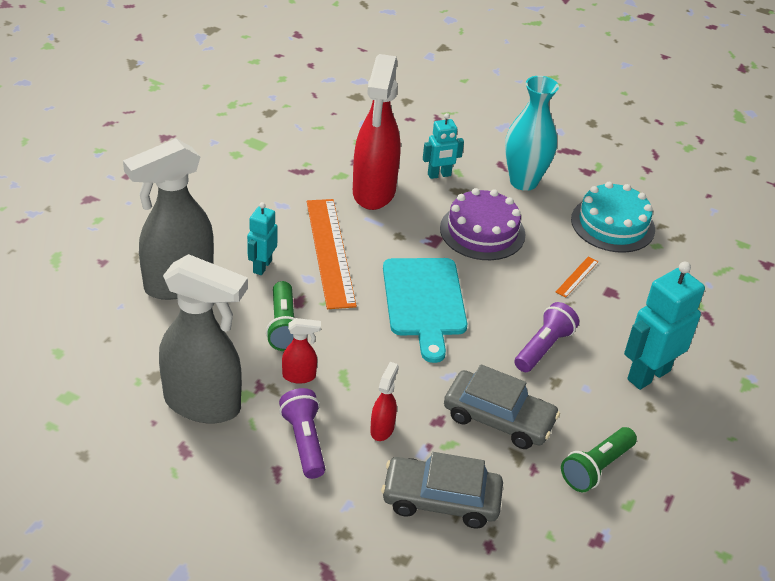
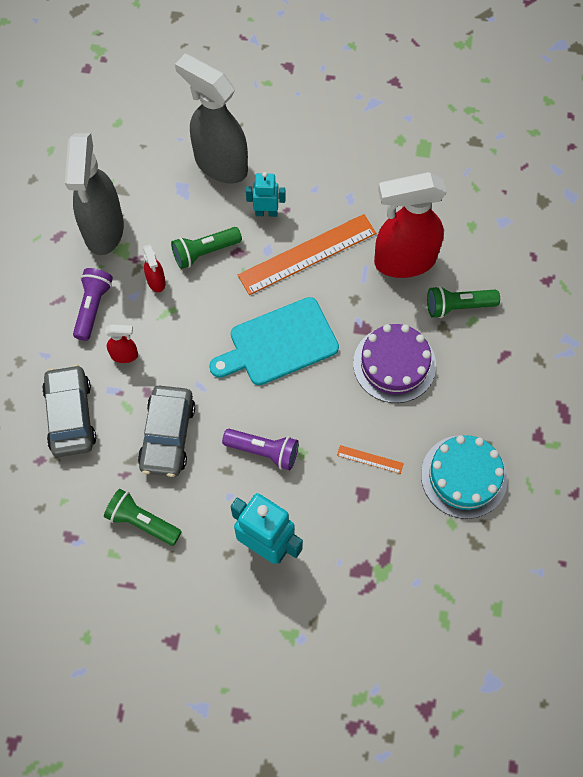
camera: 75 degrees right, 25 degrees up
(304, 441) = (93, 307): purple flashlight -> purple flashlight turned 45 degrees counterclockwise
(439, 175) = (458, 306): turquoise robot -> green flashlight
(523, 181) = (488, 381): turquoise vase -> none

